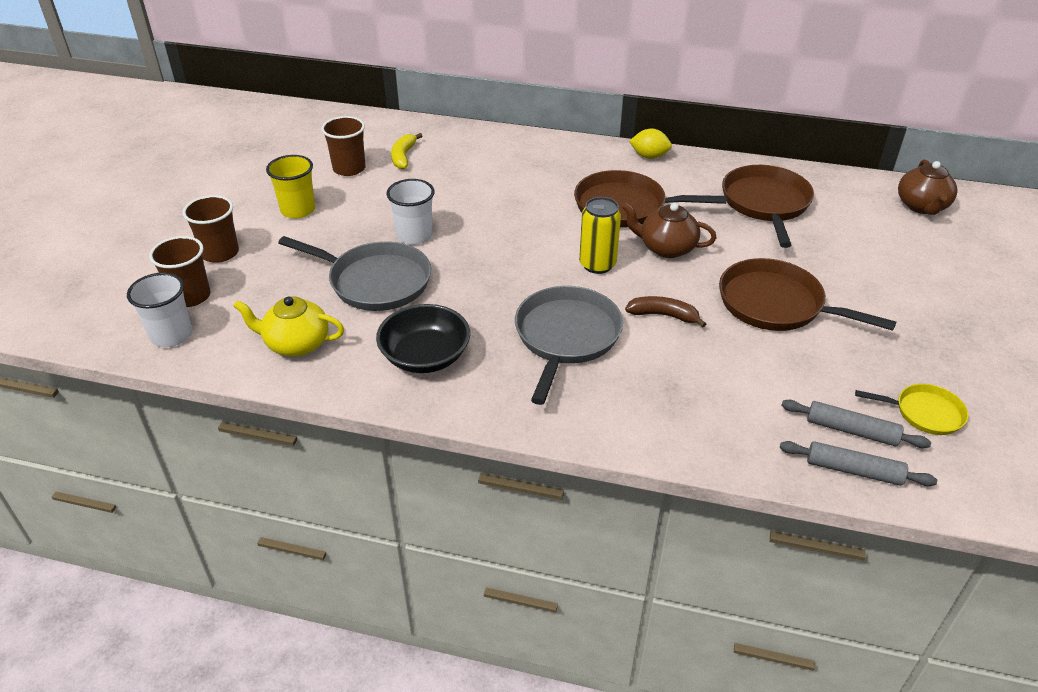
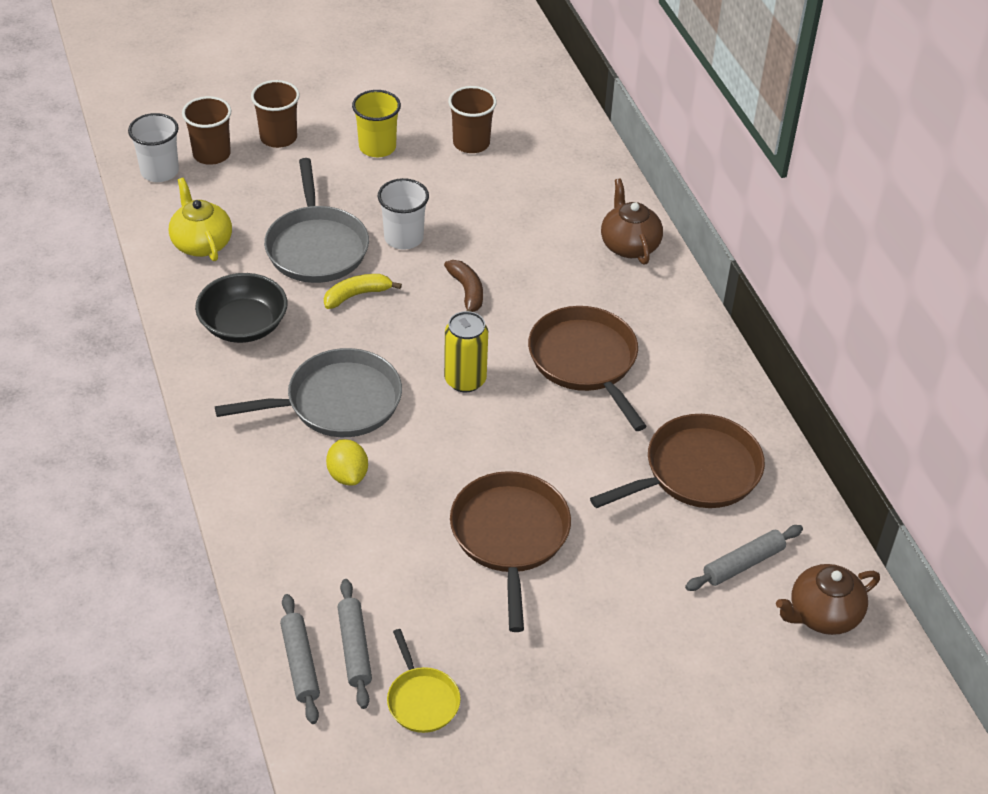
camera: 55 degrees right, 5 degrees up
(403, 156) = (526, 167): yellow banana -> yellow banana (357, 295)
(649, 156) = (704, 343): yellow lemon -> yellow lemon (347, 475)
(663, 315) = (423, 457): brown banana -> brown banana (467, 292)
(666, 248) = (537, 420): brown teapot -> brown teapot (629, 245)
(861, 218) = (743, 564): none -> grey rolling pin

